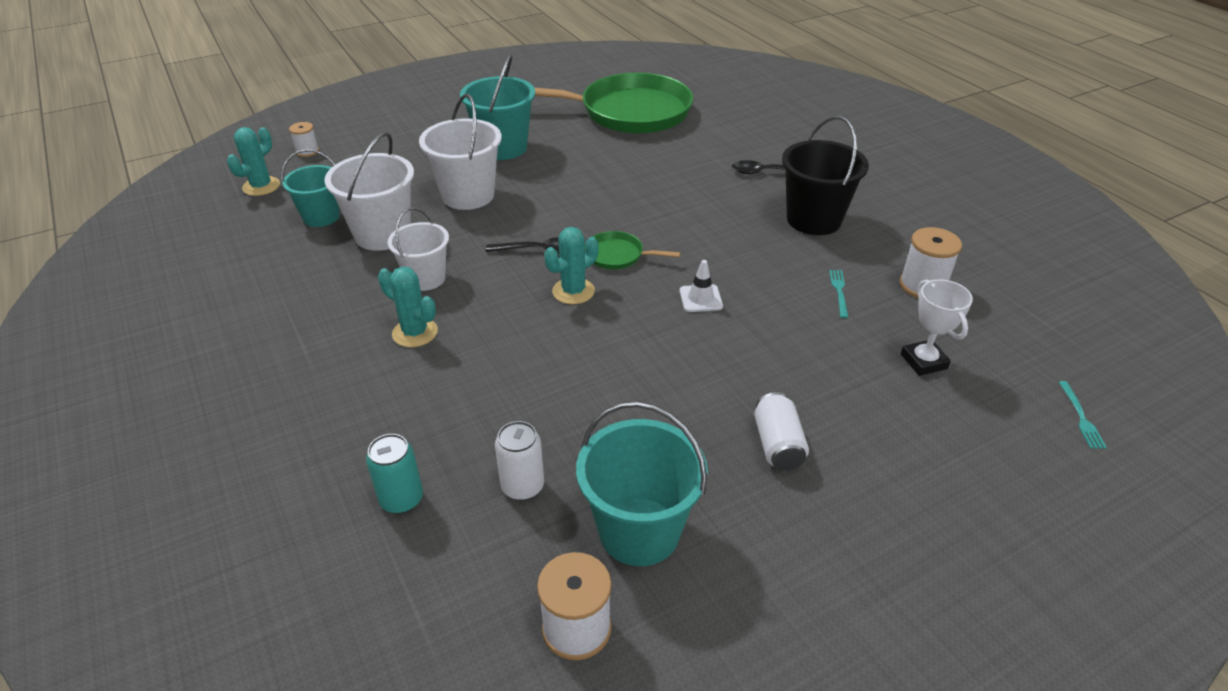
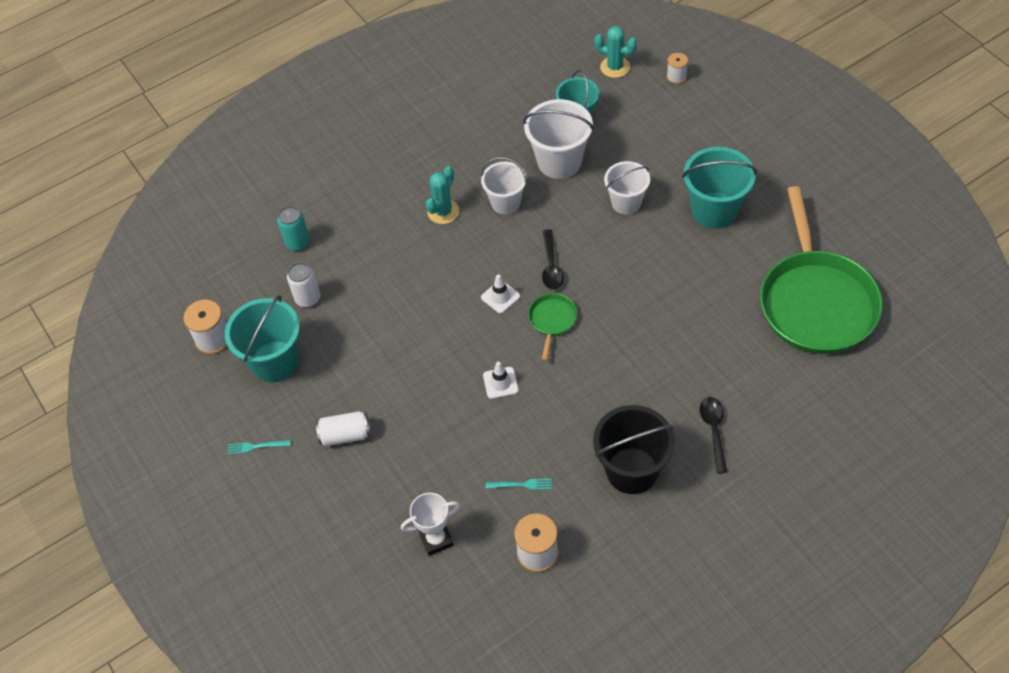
camera: 90 degrees right, 15 degrees up
(468, 195) = (626, 202): white bucket -> white bucket, size x0.66
(573, 291) = (500, 297): turquoise cactus -> white traffic cone
(1081, 417) = (379, 643): turquoise fork -> turquoise fork (256, 446)

